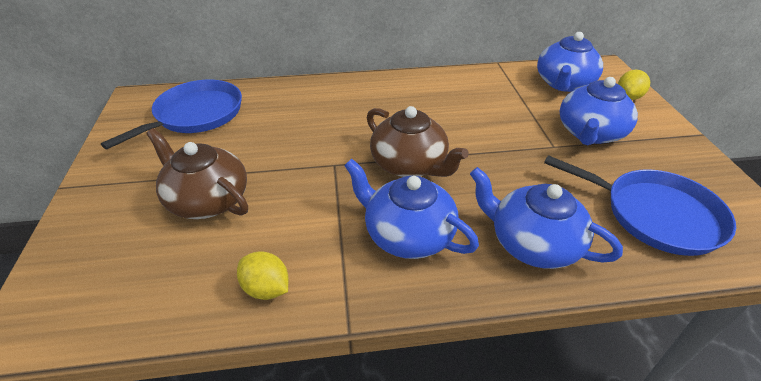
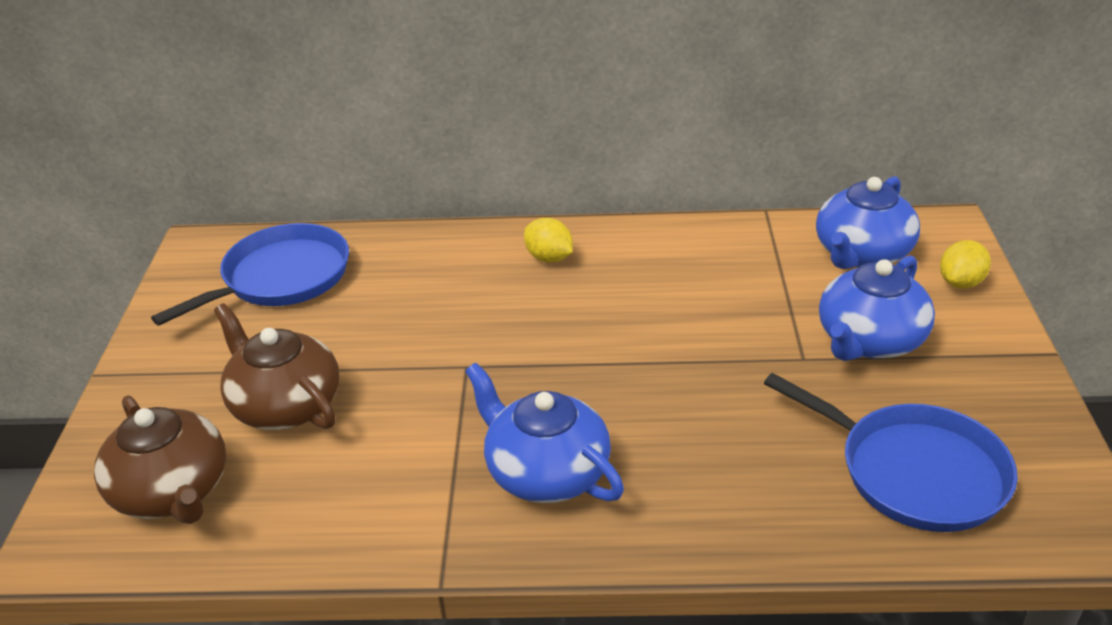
camera: 10 degrees right, 5 degrees down
(266, 288) = (347, 526): yellow lemon -> yellow lemon (549, 258)
(409, 164) = (575, 373): brown teapot -> brown teapot (172, 492)
(532, 243) = (717, 497): blue teapot -> none

